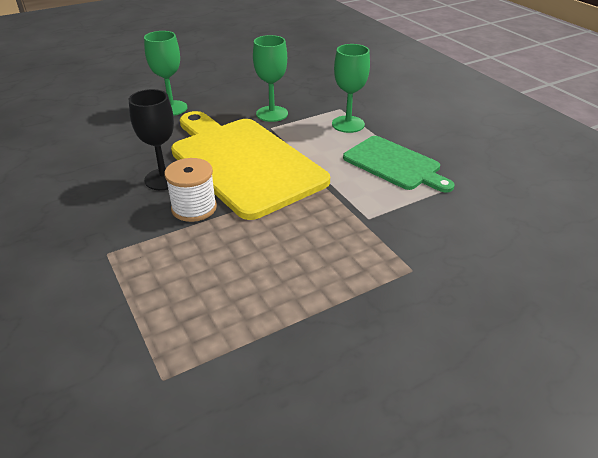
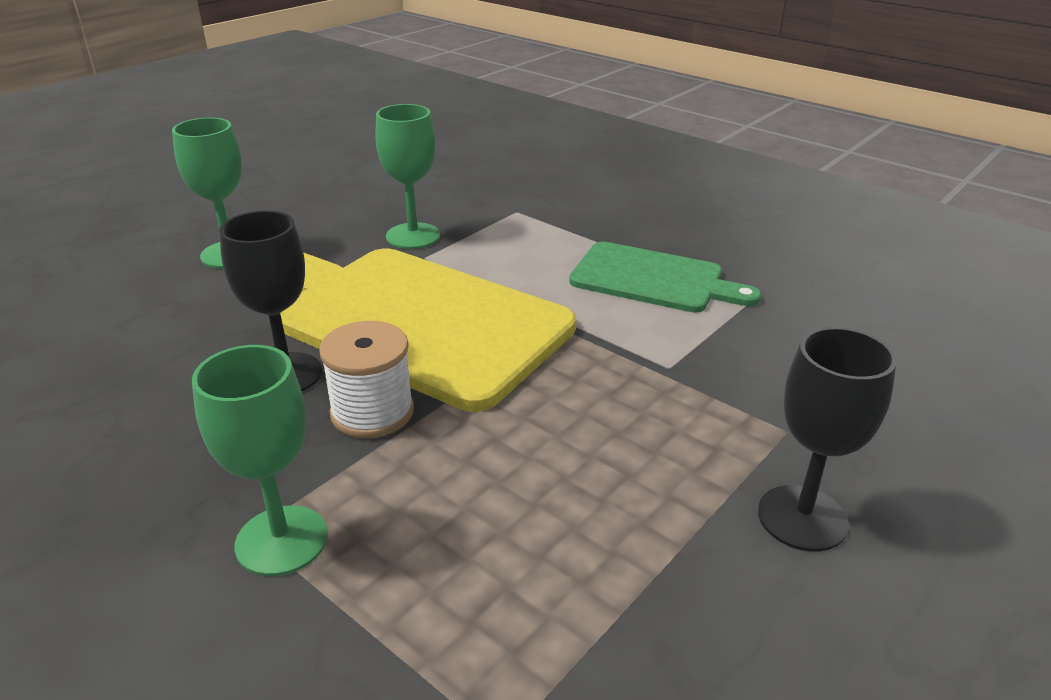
camera: 20 degrees left, 5 degrees down
(348, 124) = (544, 232): green goblet -> green goblet (281, 540)
(386, 319) = (802, 518): none -> black goblet

